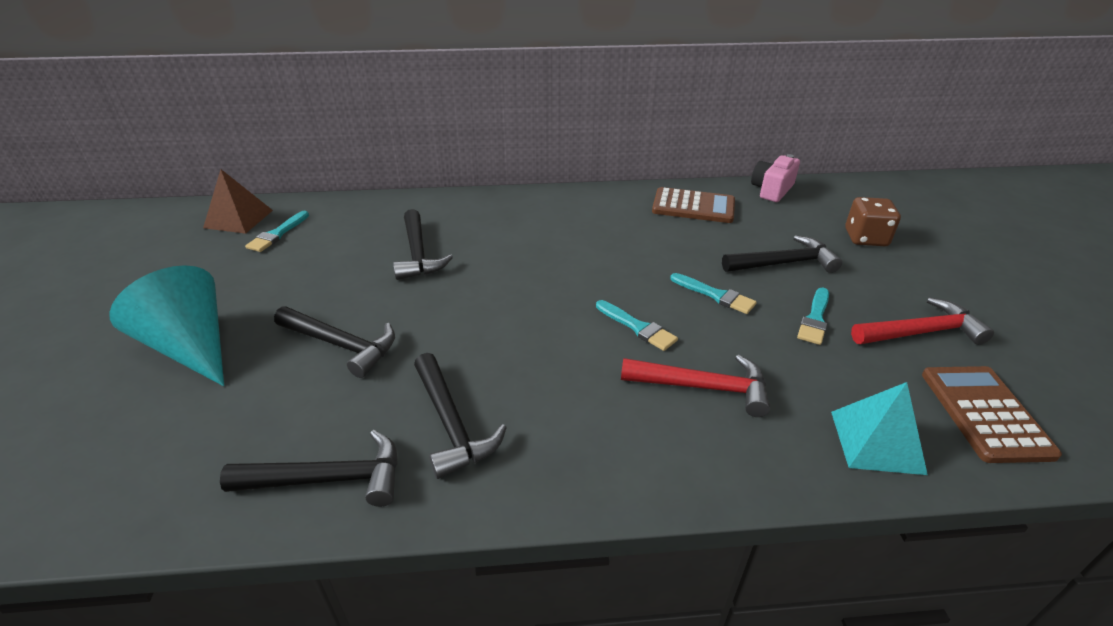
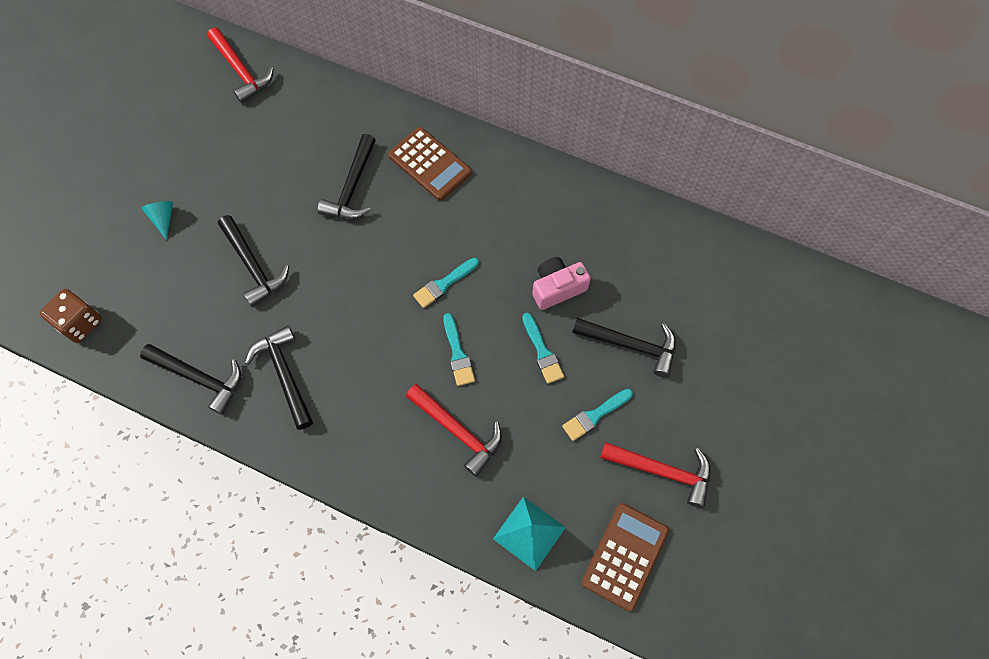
camera: 30 degrees right, 30 degrees up
(191, 346) = (163, 219): turquoise cone -> turquoise cone, size x0.43
(238, 219) = (241, 71): brown pyramid -> red hammer
(277, 234) = (262, 108): turquoise brush -> turquoise brush (444, 284)
(451, 424) = (284, 374): black hammer -> black hammer turned 150 degrees clockwise
(693, 206) = (620, 233): brown calculator -> brown calculator (430, 164)
(771, 190) = (717, 245): pink camera -> pink camera (557, 288)
(865, 238) = (735, 353): brown dice -> brown dice (80, 323)

